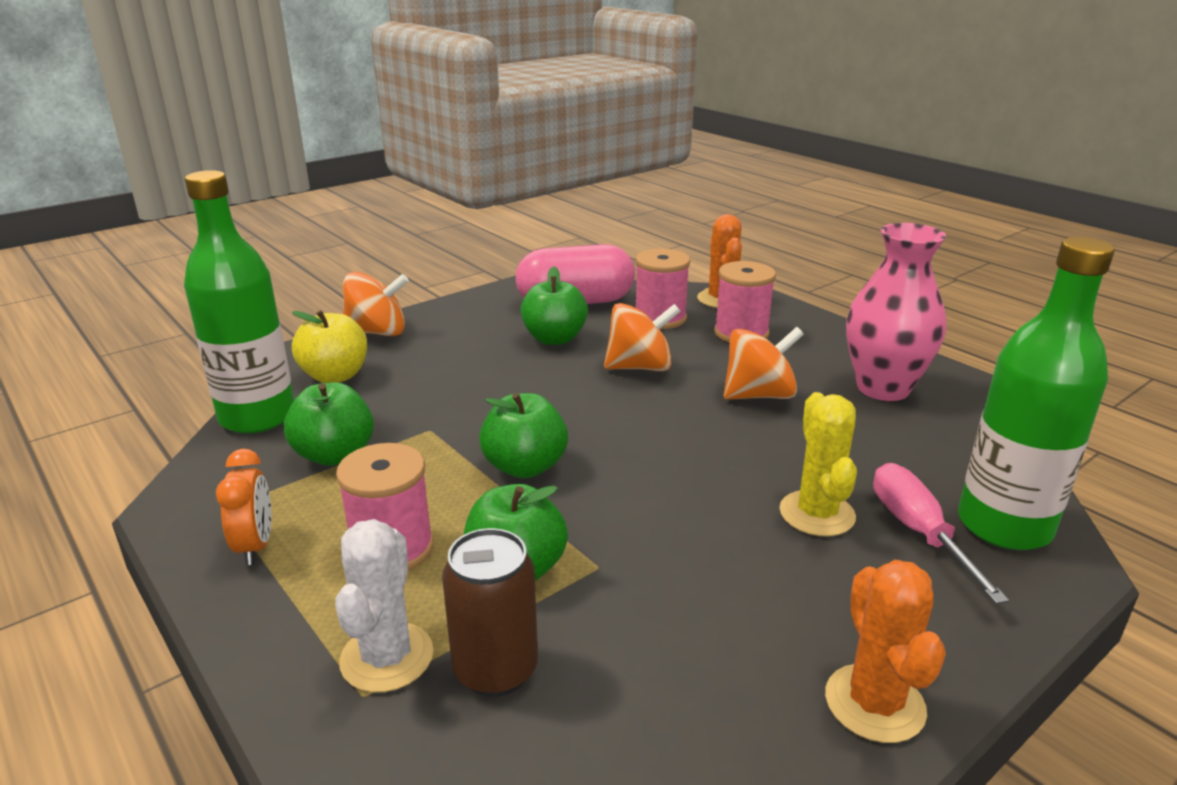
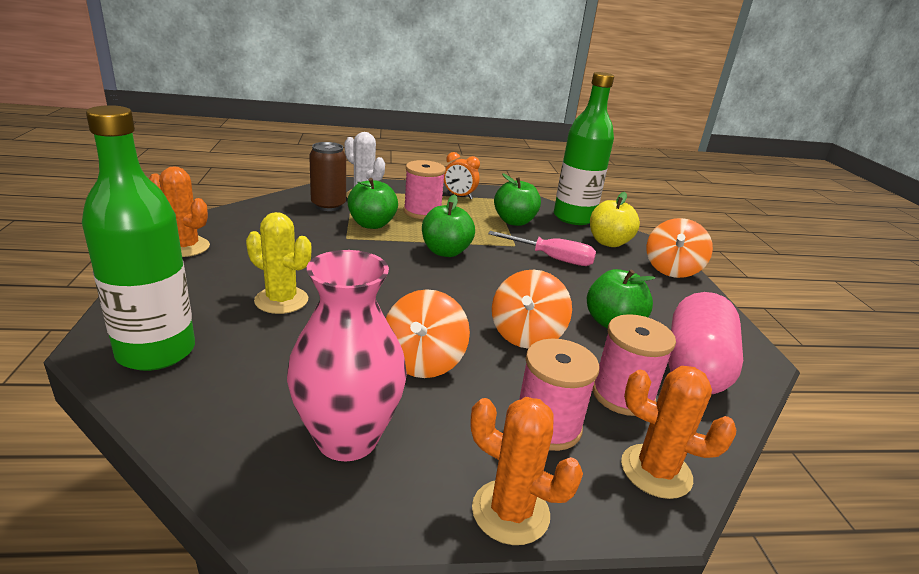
camera: 120 degrees right, 0 degrees up
(828, 326) = (510, 512): none -> orange cactus
(918, 532) = (213, 319): pink screwdriver -> pink screwdriver (552, 258)

